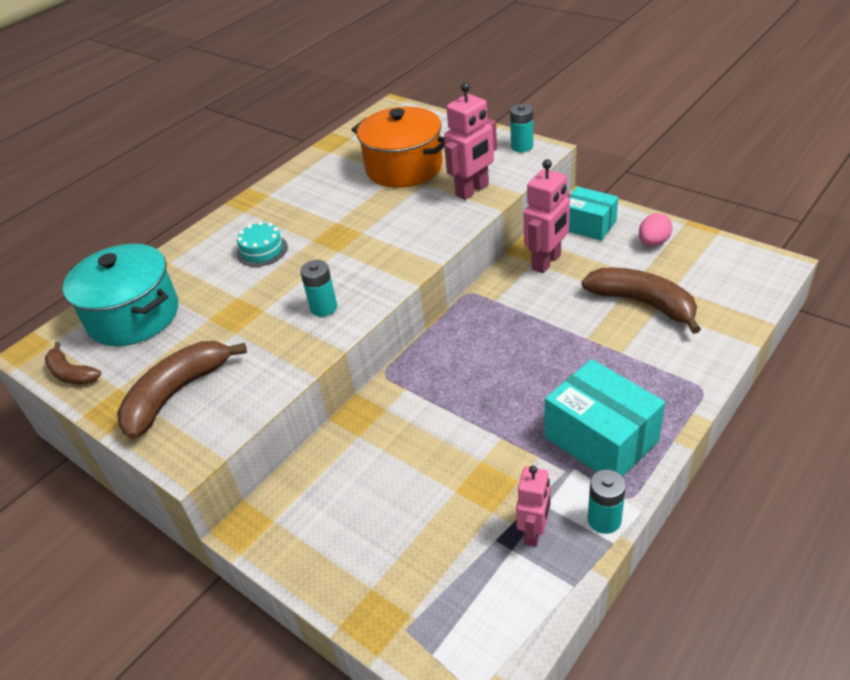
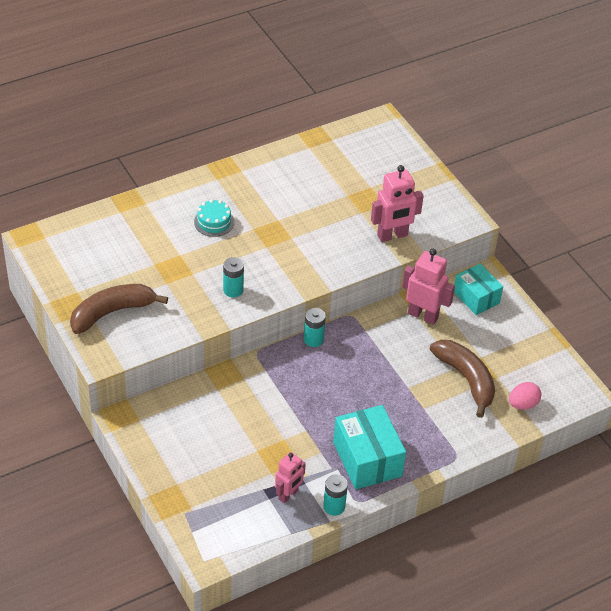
camera: 15 degrees right, 5 degrees up
(71, 374) = (51, 268): brown banana -> none
(134, 316) = (105, 239): turquoise pot -> none
(404, 168) = (355, 190): orange pot -> none
(522, 146) = (457, 210): turquoise battery -> turquoise battery (313, 339)
(547, 262) = (423, 315): pink robot -> pink robot turned 120 degrees counterclockwise
(653, 242) = (512, 334): pink egg -> pink egg (523, 404)

